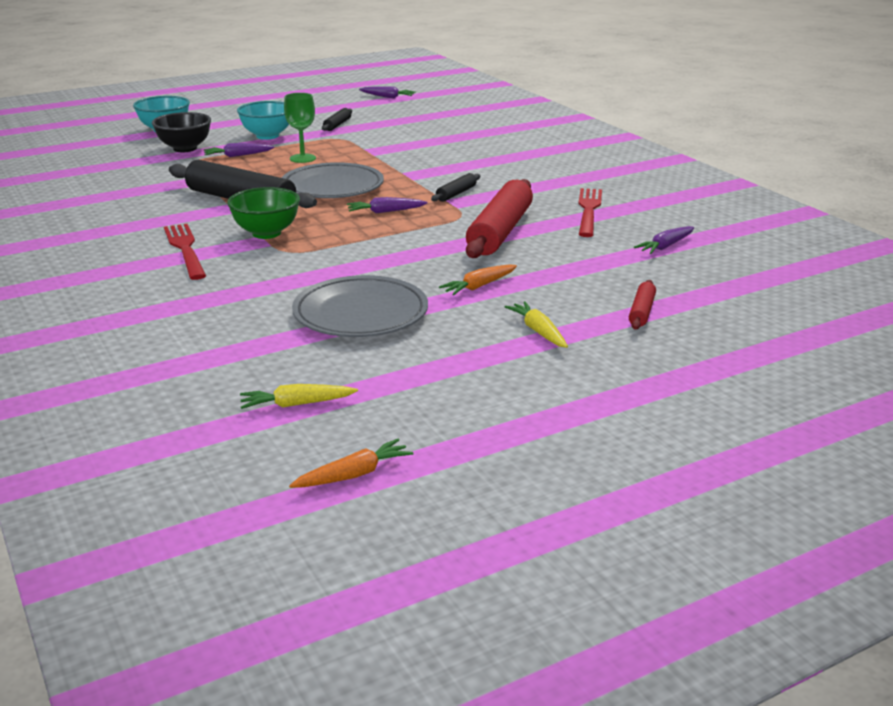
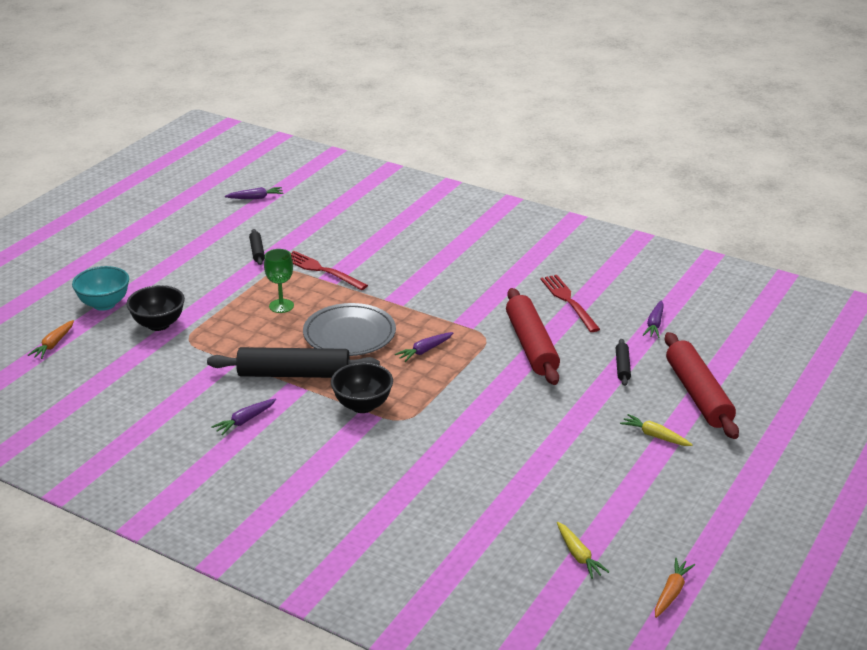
camera: 30 degrees left, 5 degrees up
(185, 249) = (320, 444): red fork -> red fork (321, 270)
(238, 156) = (220, 319): purple carrot -> purple carrot (245, 421)
(266, 233) = (362, 405): green bowl -> black bowl
(267, 136) = (212, 285): turquoise bowl -> none
(297, 404) = (578, 555): yellow carrot -> yellow carrot turned 75 degrees counterclockwise
(360, 313) = (527, 462): grey plate -> none
(456, 194) = (454, 312): black rolling pin -> black rolling pin (622, 367)
(479, 286) = (576, 407): orange carrot -> orange carrot (53, 344)
(641, 312) = (698, 395): red rolling pin -> red rolling pin, size x2.19

